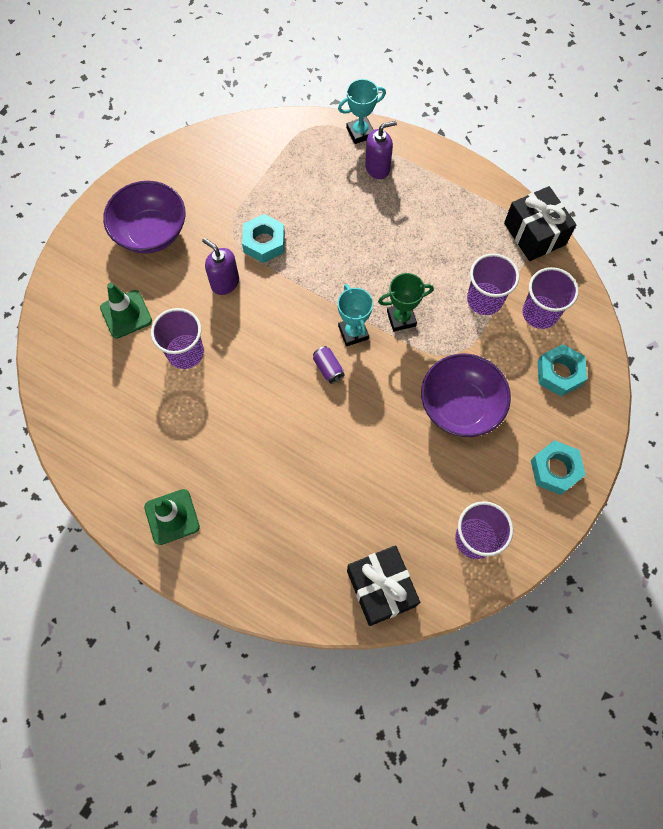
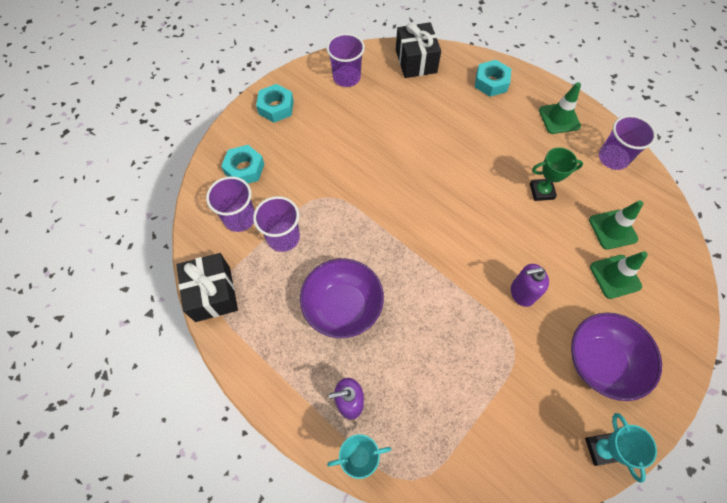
camera: 170 degrees left, 5 degrees down
(121, 367) = (612, 229): none -> green traffic cone
(185, 352) = (556, 233): purple cup -> purple cup (613, 158)
(225, 282) = (522, 293): purple soap dispenser -> purple soap dispenser turned 120 degrees clockwise
(264, 242) = (482, 330): turquoise nut -> turquoise nut (491, 82)
(328, 368) = (432, 201): purple can -> none
(353, 332) = (407, 227): turquoise trophy -> turquoise trophy (601, 449)
(401, 318) = (362, 232): green trophy -> green trophy (541, 191)
(460, 406) = (331, 157): purple bowl -> purple bowl (343, 307)

